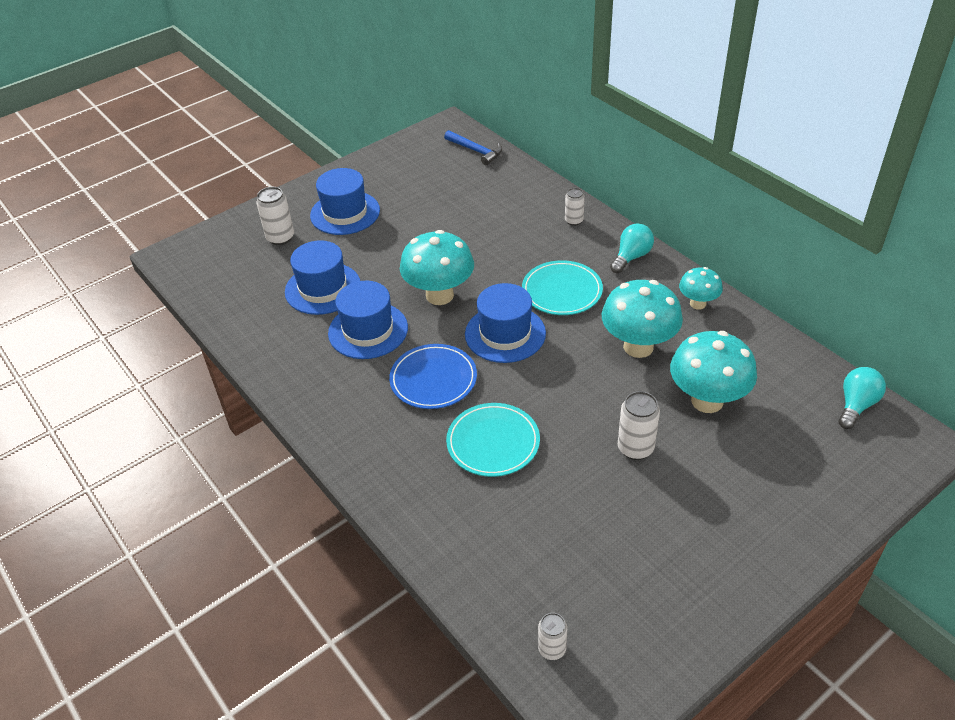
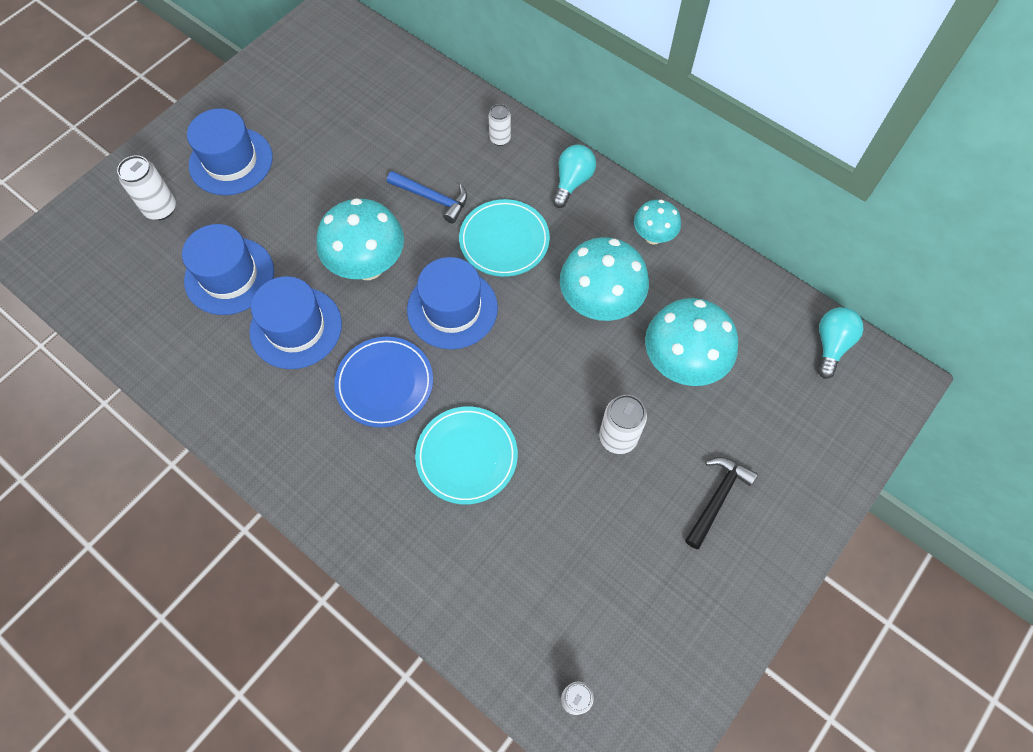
camera: 15 degrees left, 20 degrees up
(476, 151) = (368, 49): blue hammer -> blue hammer (432, 198)
(722, 509) = (717, 498): none -> black hammer

